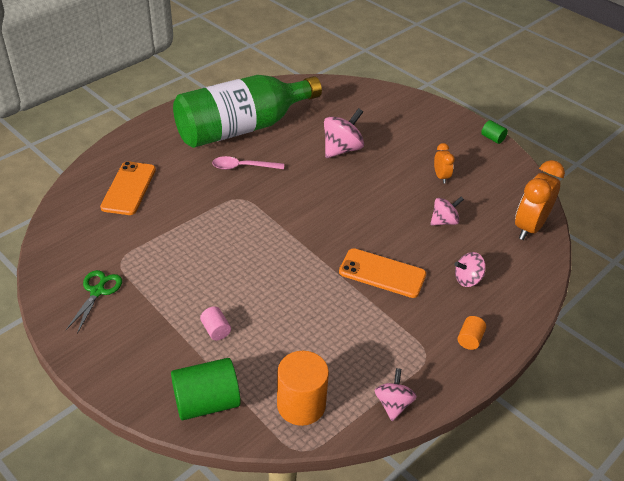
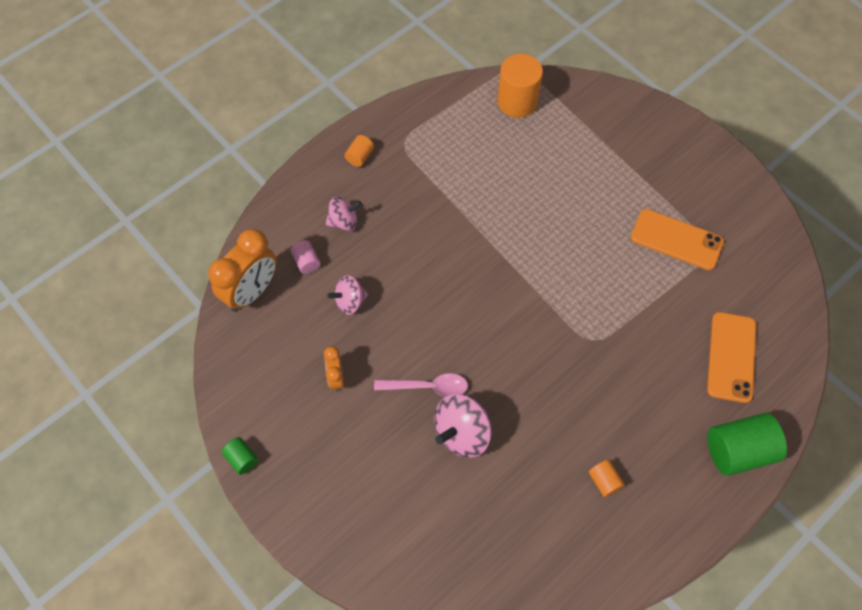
camera: 175 degrees left, 20 degrees up
(97, 291) = (720, 212): green scissors -> none
(207, 402) = (595, 105): green cylinder -> green cylinder (738, 451)
(216, 330) = (597, 169): pink cylinder -> pink cylinder (306, 262)
(242, 128) = (604, 481): green bottle -> orange cylinder
(242, 167) = (595, 397): pink spoon -> pink spoon (428, 387)
(382, 273) = (432, 230): orange phone -> orange phone (676, 240)
(393, 404) = (440, 101): pink spinning top -> none

